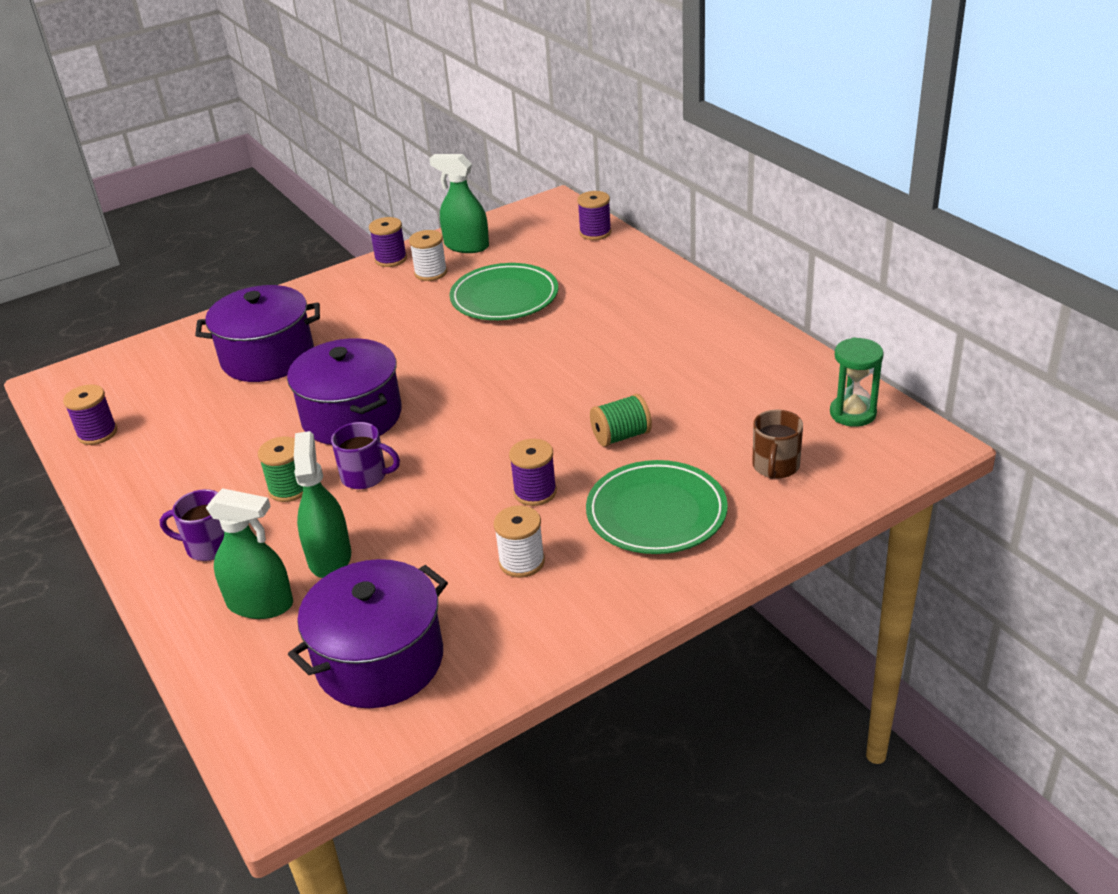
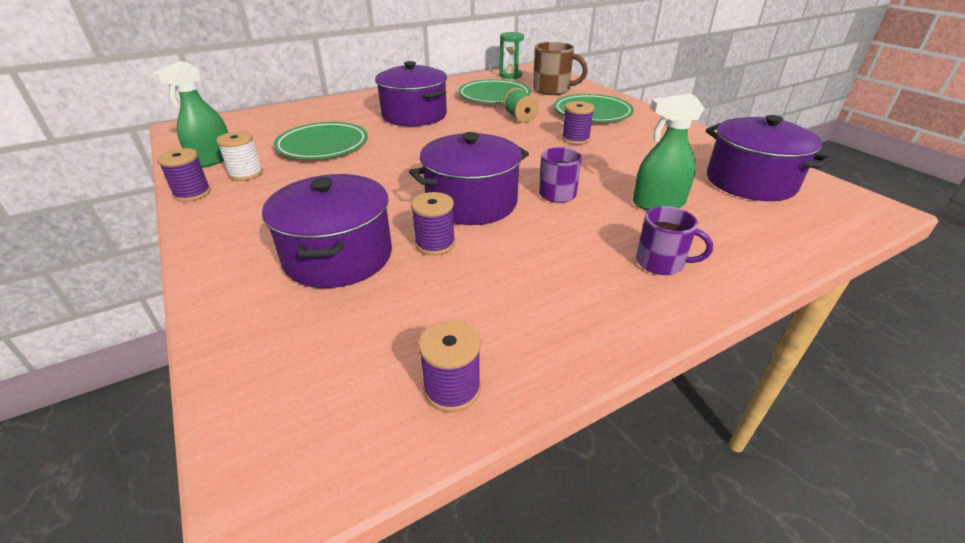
camera: 90 degrees left, 0 degrees up
(208, 546) = (661, 263): purple mug -> purple mug turned 75 degrees counterclockwise
(260, 604) = (722, 229): green spray bottle -> none
(289, 489) = (574, 226): green spool -> none
(522, 562) = (642, 143): white spool -> none
(595, 233) = (254, 116): purple spool -> purple spool (435, 244)
(615, 342) = (414, 115): none -> purple pot
(722, 404) = (494, 96): none -> green plate
(775, 467) = (552, 90): brown mug -> brown mug, size x1.50

